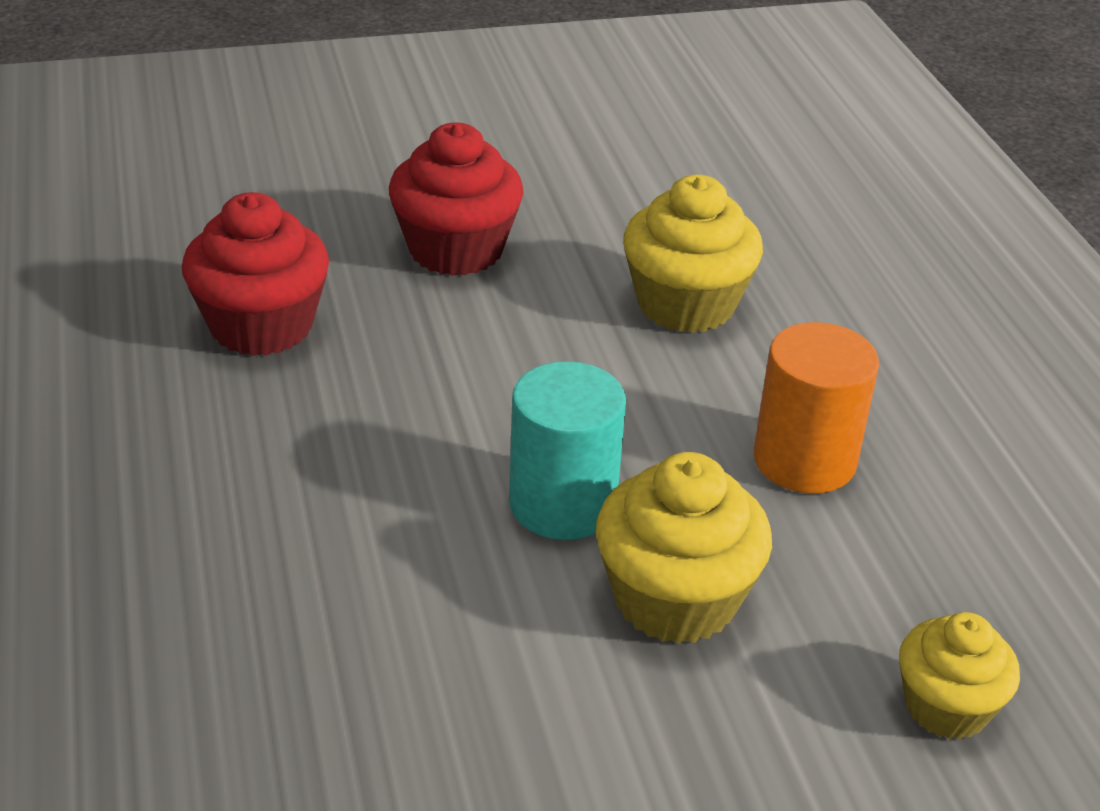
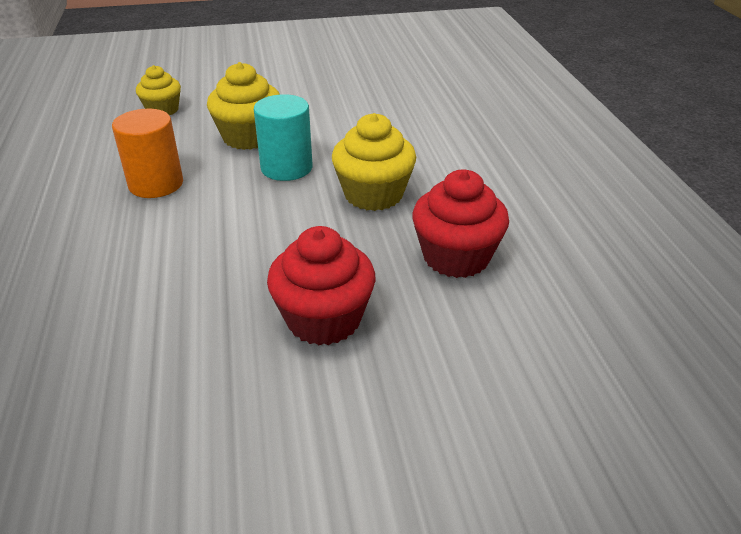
camera: 175 degrees left, 0 degrees up
(686, 304) = (168, 272): yellow cupcake -> yellow cupcake (373, 194)

